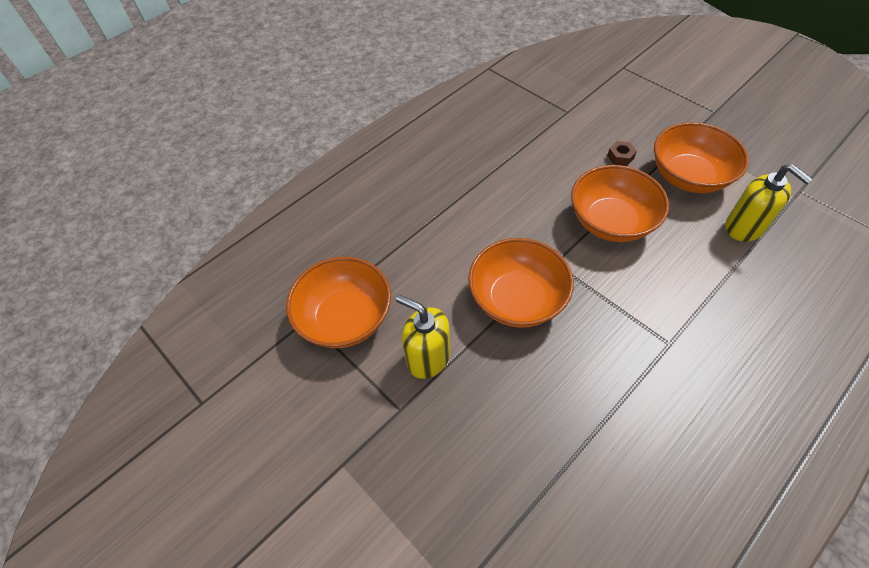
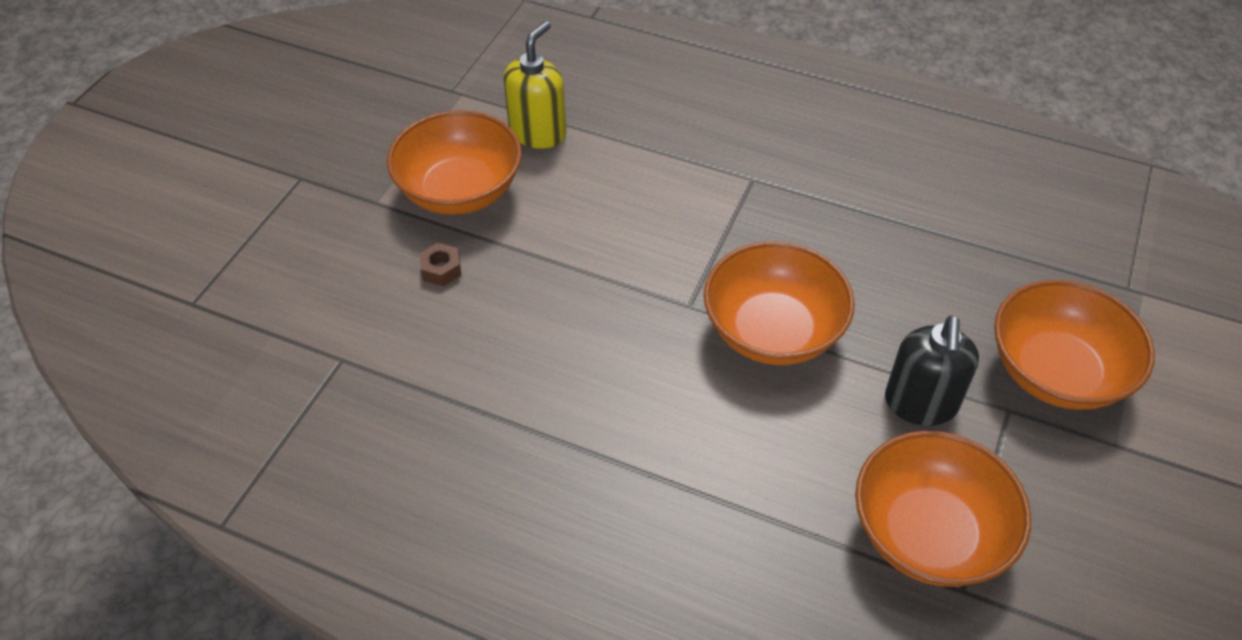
camera: 115 degrees left, 5 degrees down
(428, 357) = (920, 404): yellow soap dispenser -> black soap dispenser
(611, 222) = (584, 258): orange bowl -> orange bowl (1056, 372)

